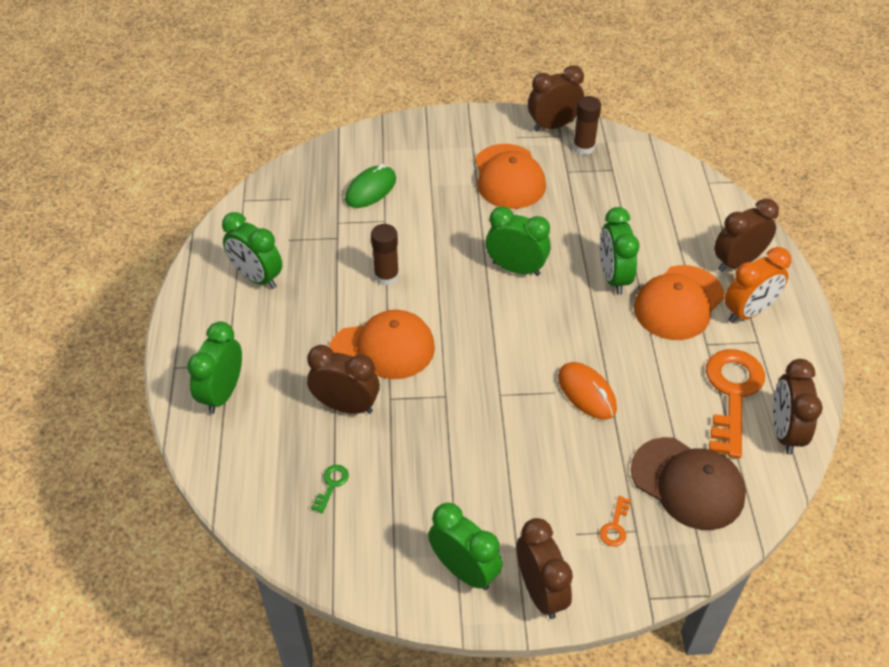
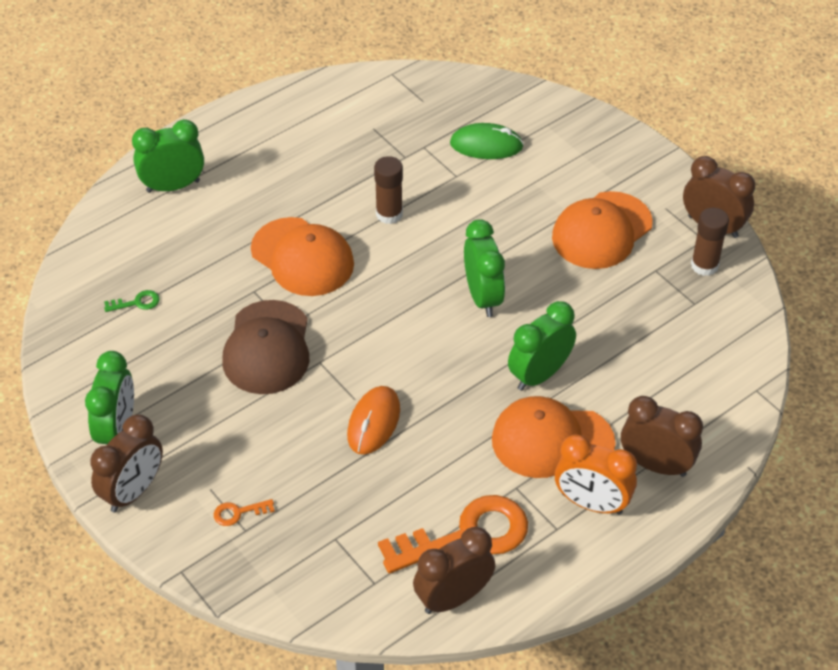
camera: 55 degrees right, 0 degrees up
(257, 277) = (311, 134): green clock -> none
(346, 406) = (222, 267): brown clock -> none
(687, 483) = (328, 546): brown cap -> brown cap (267, 348)

